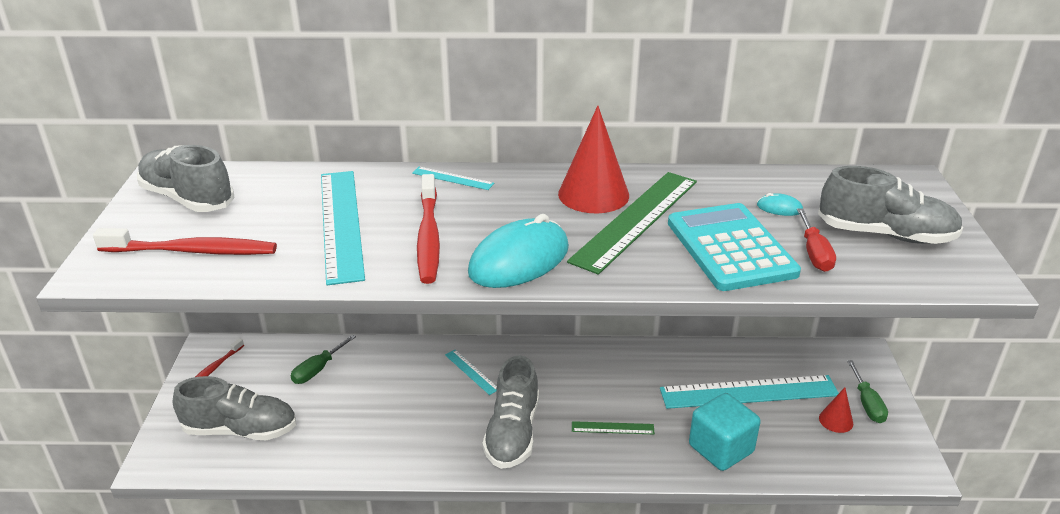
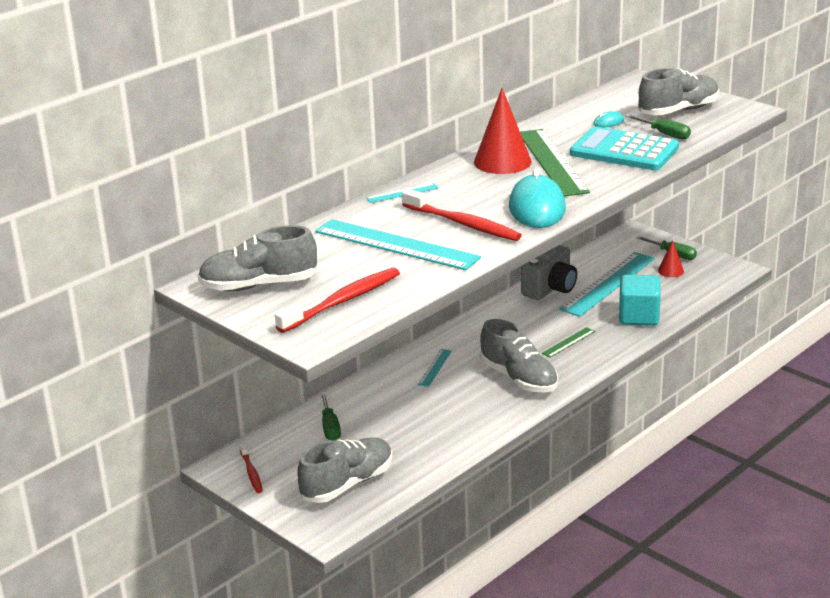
camera: 45 degrees left, 5 degrees down
(471, 372) = (435, 367): turquoise ruler -> turquoise ruler turned 75 degrees counterclockwise
(687, 361) = (550, 289): none -> grey camera
(814, 253) = (664, 134): red screwdriver -> green screwdriver

